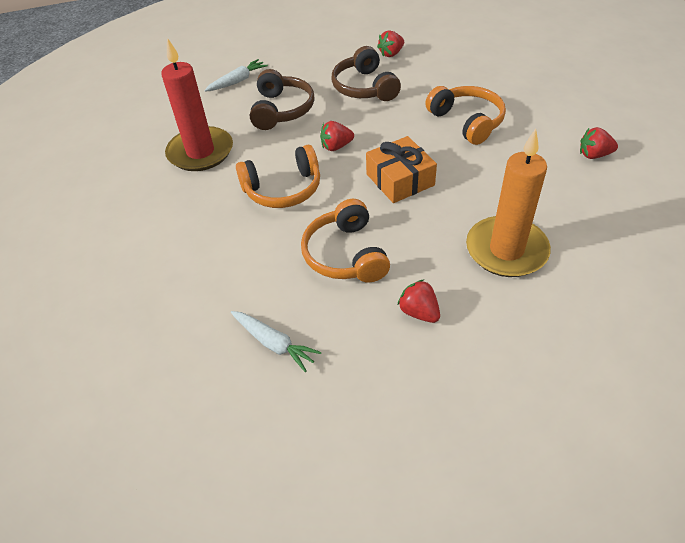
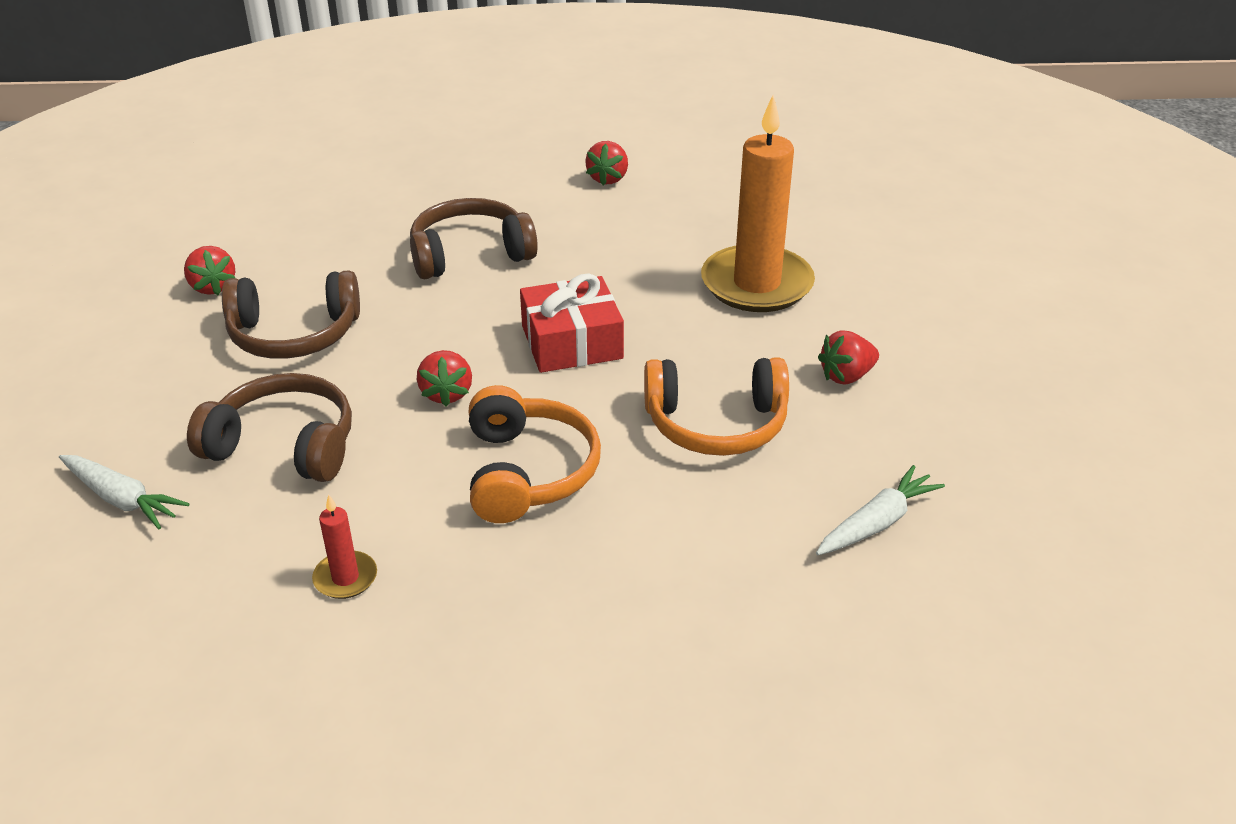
camera: 80 degrees left, 10 degrees down
(200, 152) = (345, 578): red candle -> red candle, size x0.43
(237, 81) = (121, 499): white carrot -> white carrot turned 150 degrees clockwise
(400, 180) = (572, 342): orange gift -> red gift
(467, 121) = (470, 254): orange headphones -> brown headphones

